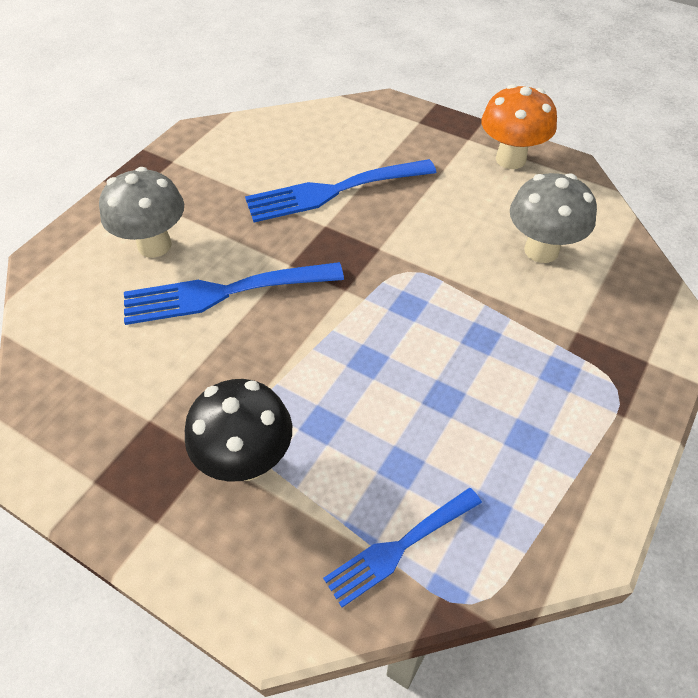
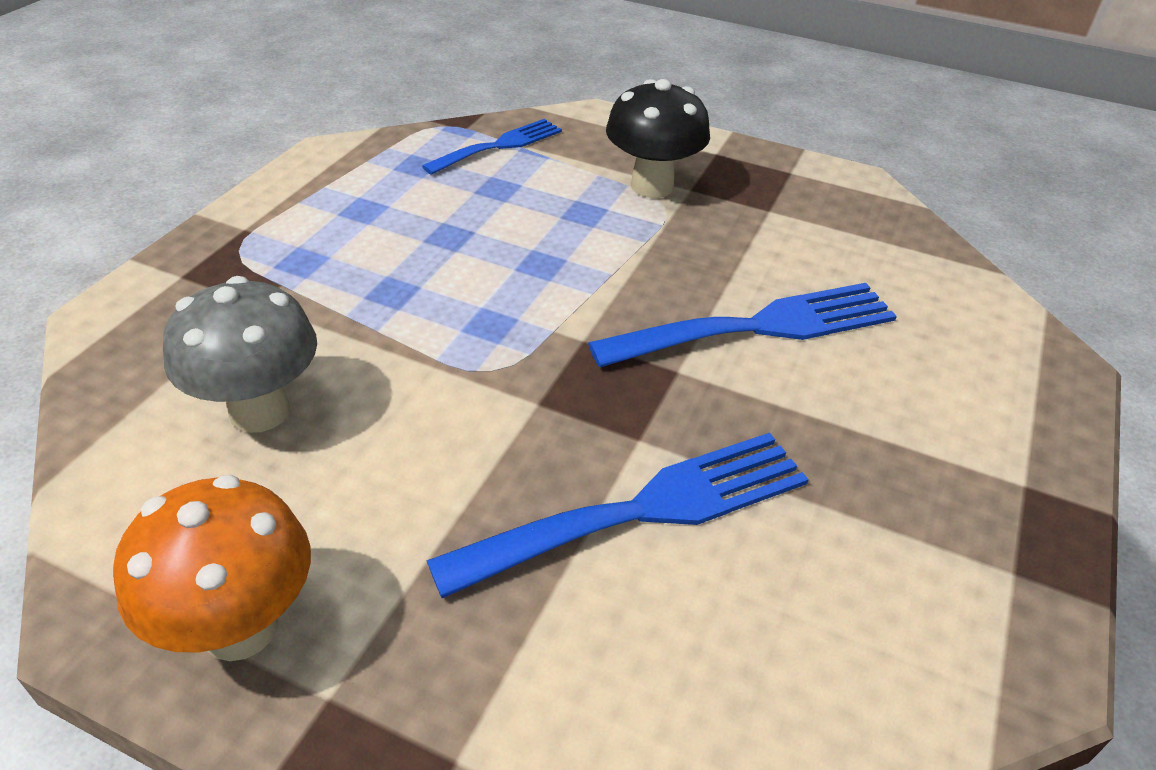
camera: 170 degrees right, 10 degrees down
(154, 245) = (907, 389): grey mushroom -> none

